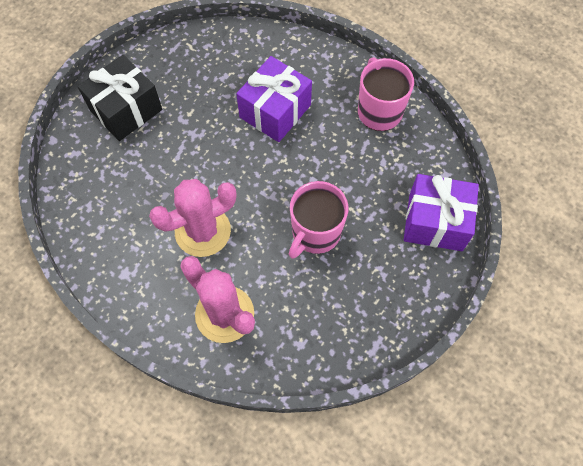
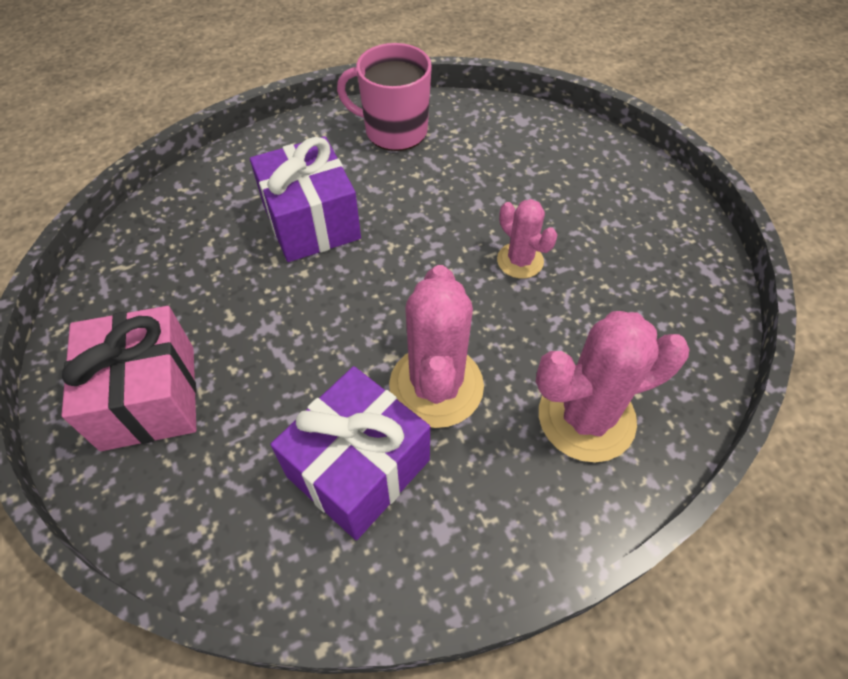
camera: 60 degrees left, 10 degrees down
(126, 110) = (148, 397): black gift -> pink gift
(315, 233) = (520, 261): pink mug -> pink cactus
(435, 222) = (573, 150): purple gift -> purple gift (359, 468)

